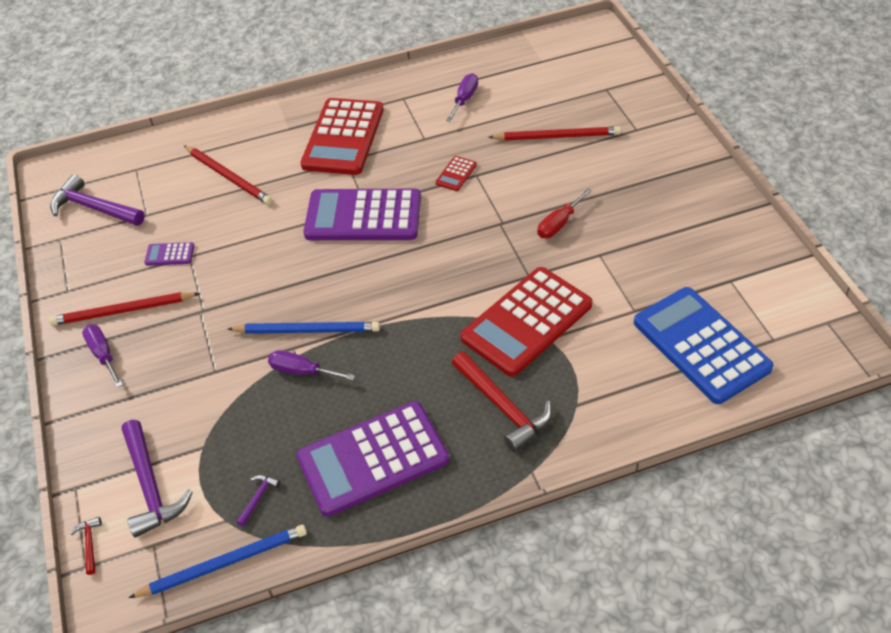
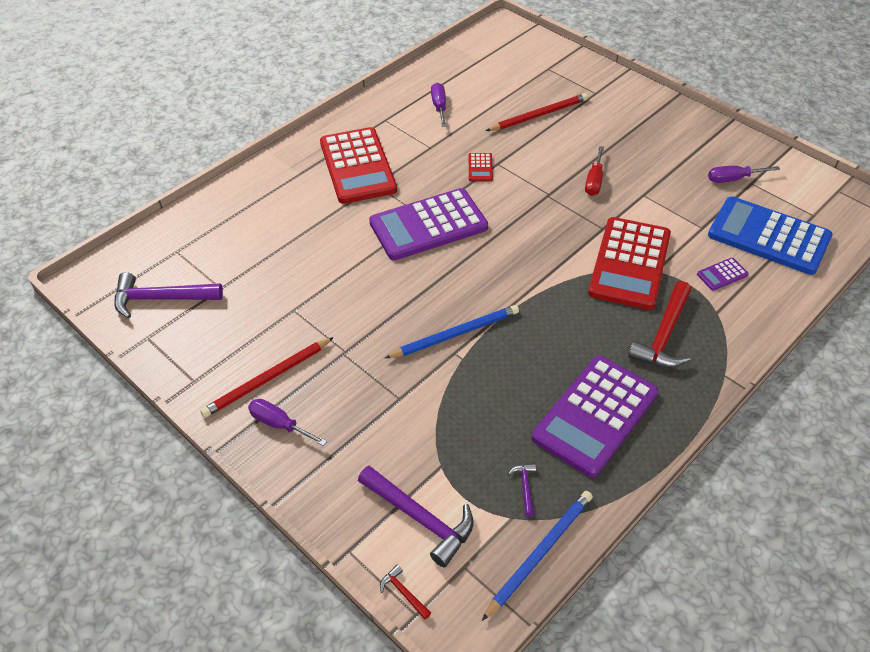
camera: 30 degrees left, 0 degrees up
(170, 254) = (273, 314): purple calculator -> purple calculator (722, 274)
(228, 177) = (276, 230): red pencil -> none
(302, 371) = (478, 369): purple screwdriver -> purple screwdriver (733, 179)
(503, 407) = (664, 335): red hammer -> red hammer turned 90 degrees clockwise

